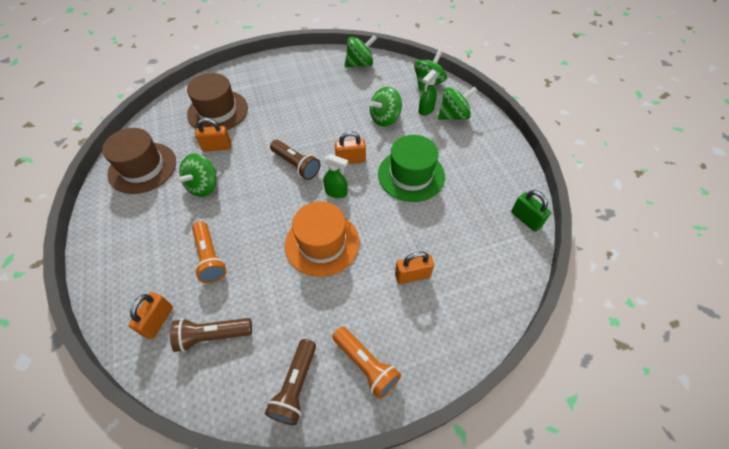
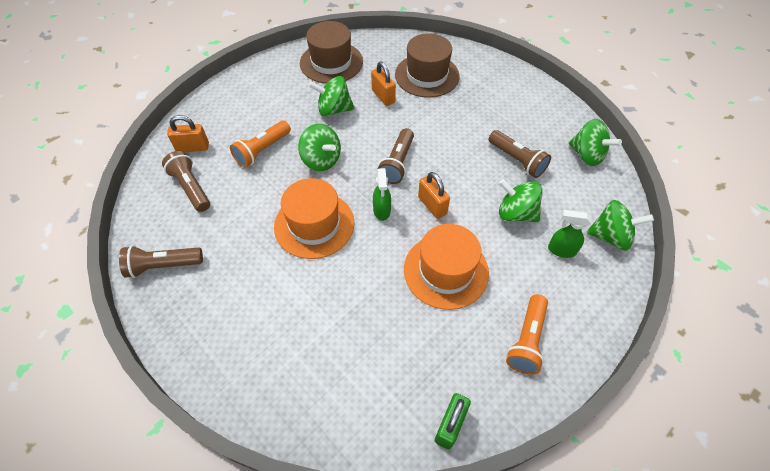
camera: 65 degrees right, 0 degrees up
(341, 98) = (517, 160): none -> brown flashlight
(366, 365) = (198, 314): orange flashlight -> orange flashlight (526, 340)
(411, 175) = (446, 271): green hat -> orange hat
(412, 275) = (311, 320): orange padlock -> none
(453, 116) = (574, 284): green spinning top -> green spinning top (321, 160)

